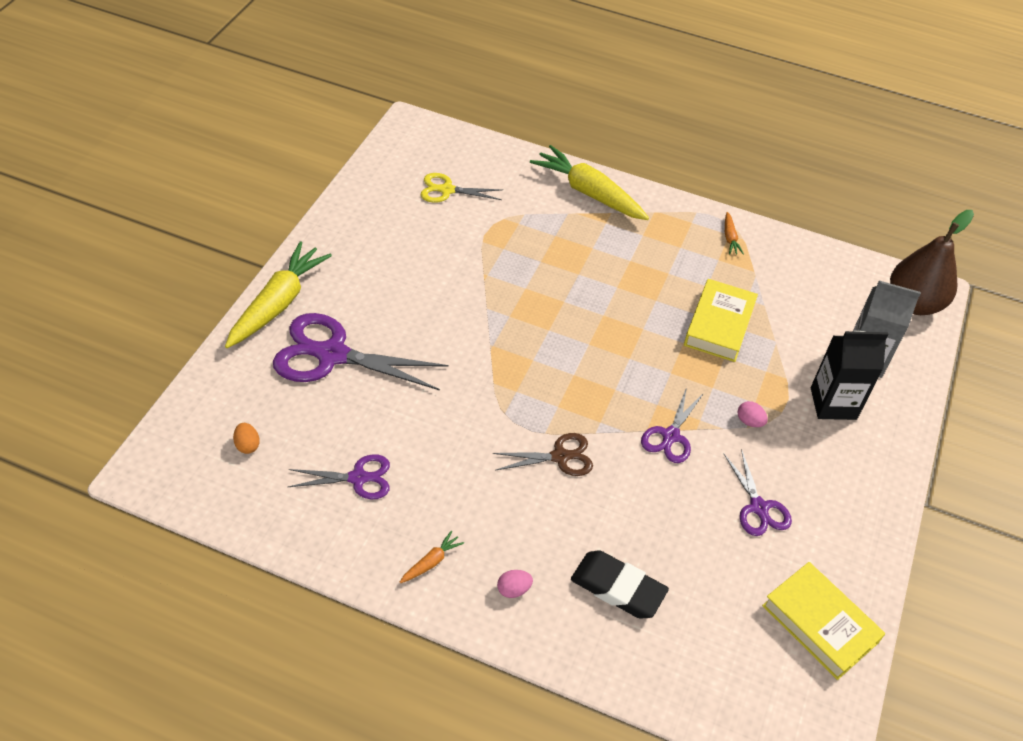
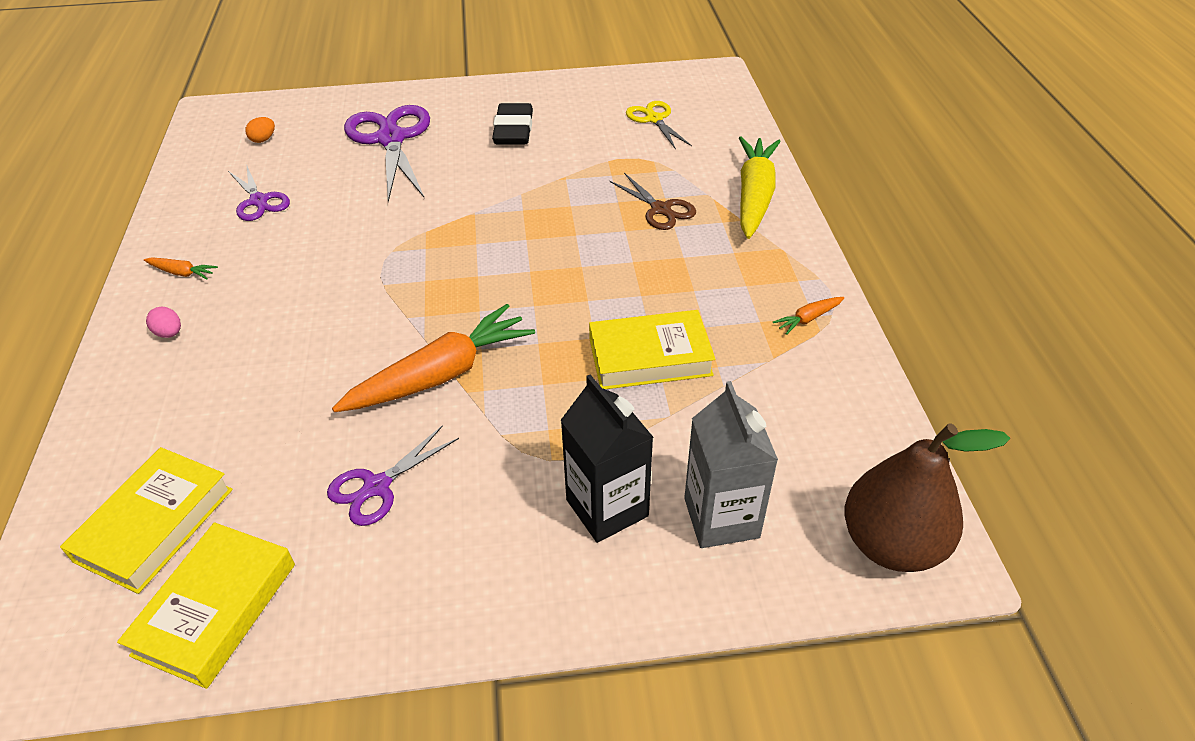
camera: 65 degrees right, 5 degrees down
(278, 303) = (428, 96): yellow carrot -> none
(560, 457) = (357, 305): brown scissors -> brown scissors (660, 209)
(618, 588) = (200, 405): black eraser -> black eraser (513, 130)
(670, 436) = (441, 374): purple scissors -> orange carrot
(729, 643) = (155, 524): none -> yellow book
(749, 421) = (512, 434): pink egg -> none

